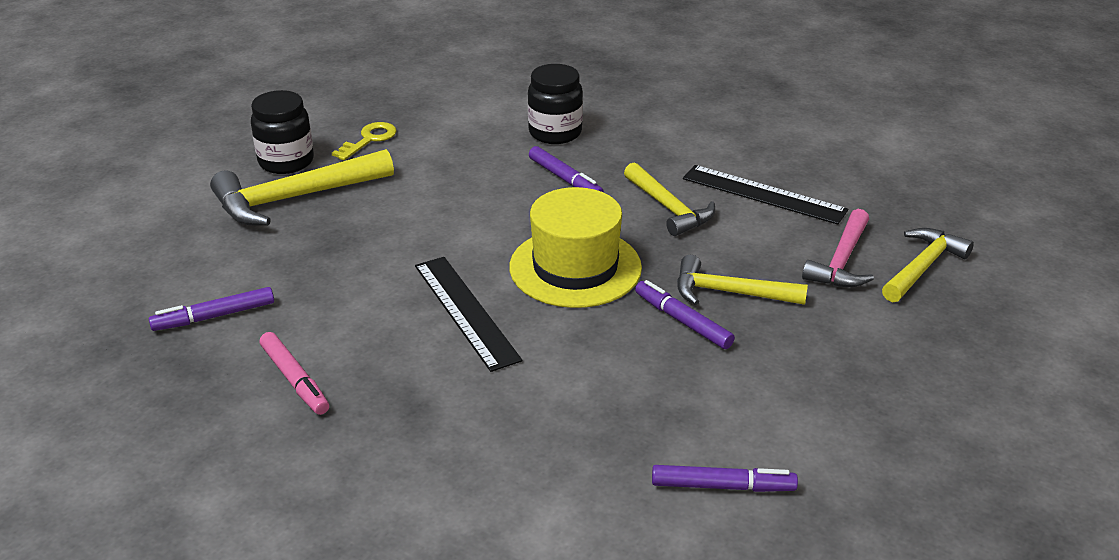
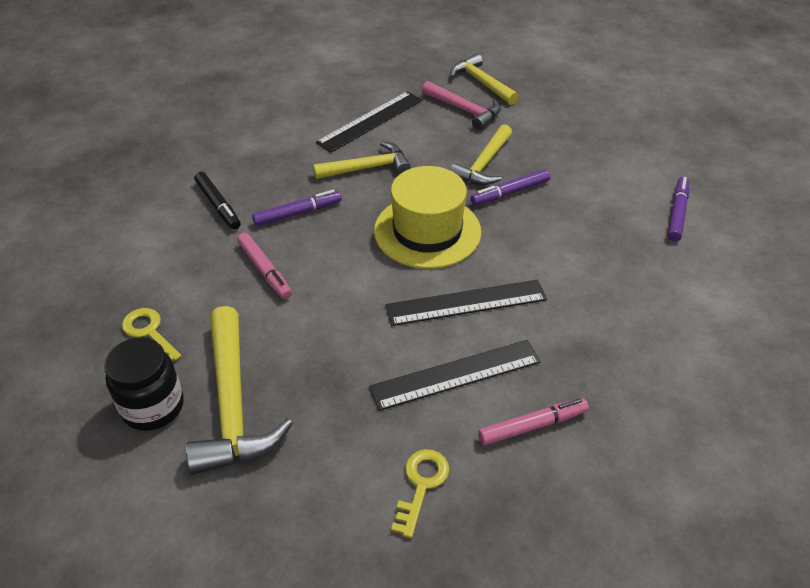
camera: 75 degrees left, 10 degrees up
(214, 316) = (421, 485): purple marker -> yellow key
(356, 318) = (455, 374): none -> black ruler
(470, 178) = (264, 270): none -> pink marker
(555, 133) = (218, 205): black jar -> black marker

